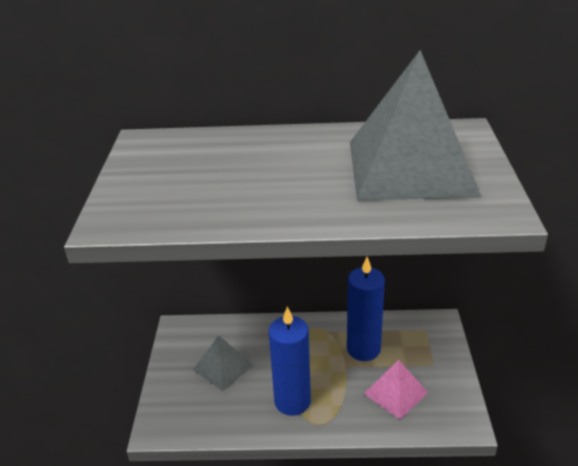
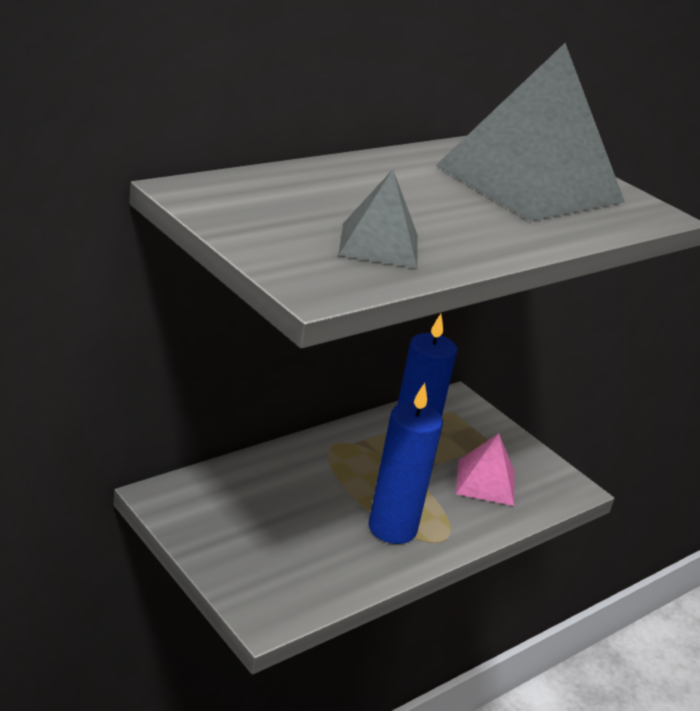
camera: 45 degrees left, 5 degrees down
(223, 367) = (273, 521): grey pyramid -> grey pyramid (379, 245)

